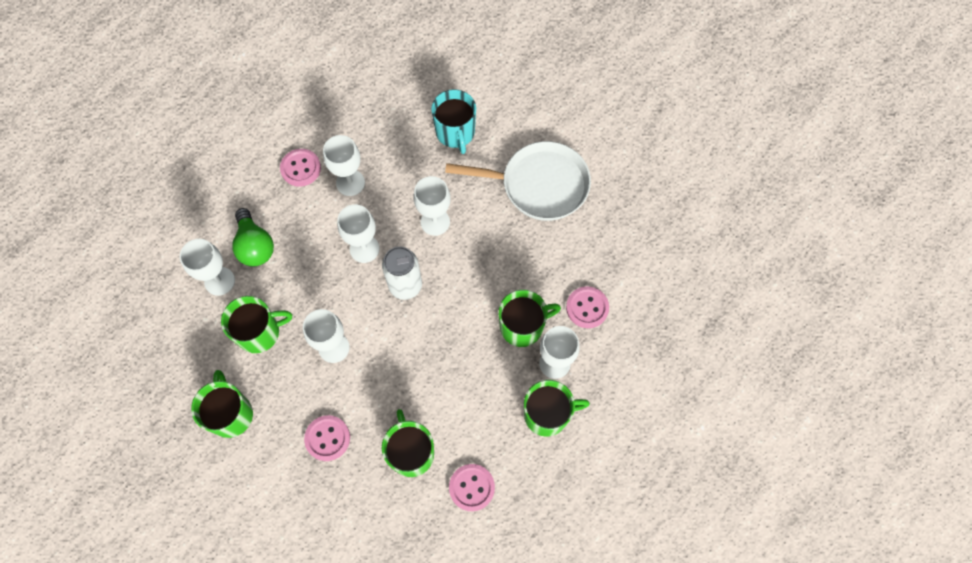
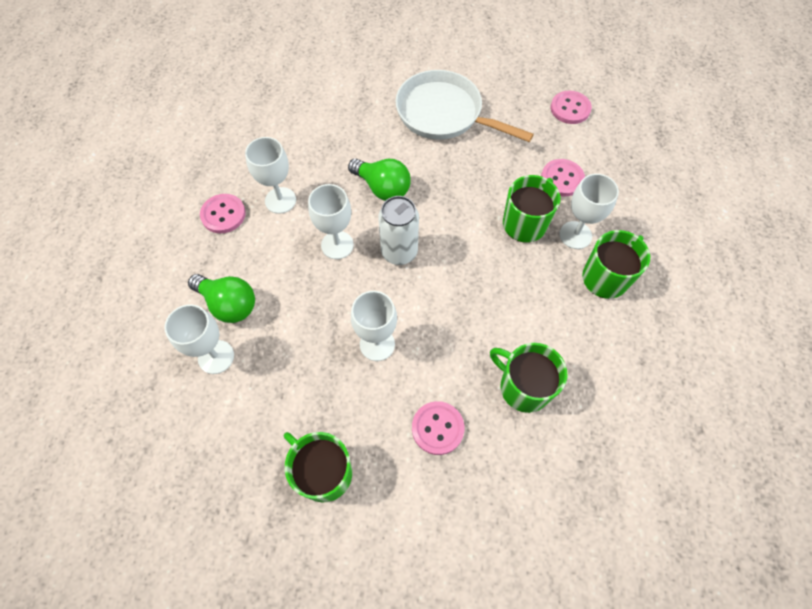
camera: 35 degrees left, 5 degrees down
(259, 332) = (293, 377): green mug -> none
(435, 222) = (382, 188): white goblet -> green light bulb
(455, 132) = (342, 113): turquoise mug -> none
(471, 487) = (600, 379): pink button -> pink button (570, 108)
(538, 185) = (444, 114): white pan -> white pan turned 120 degrees counterclockwise

